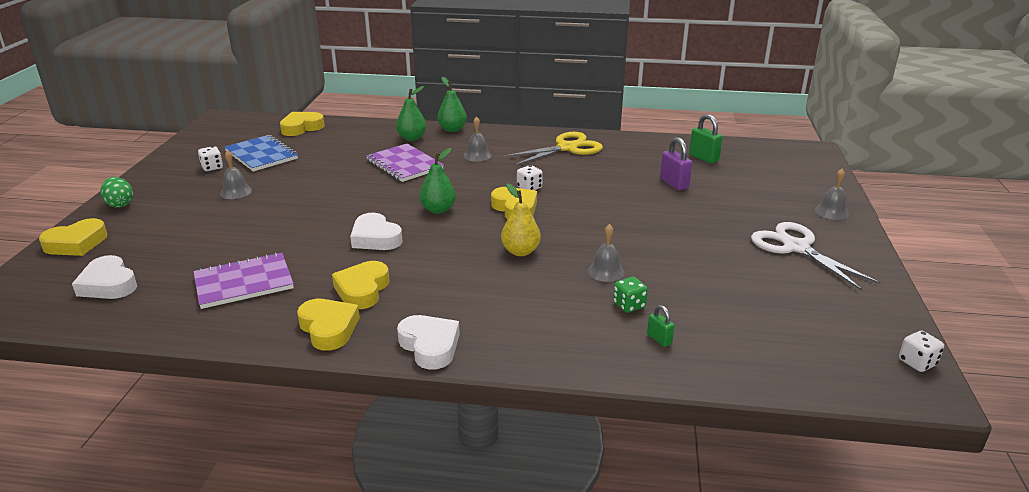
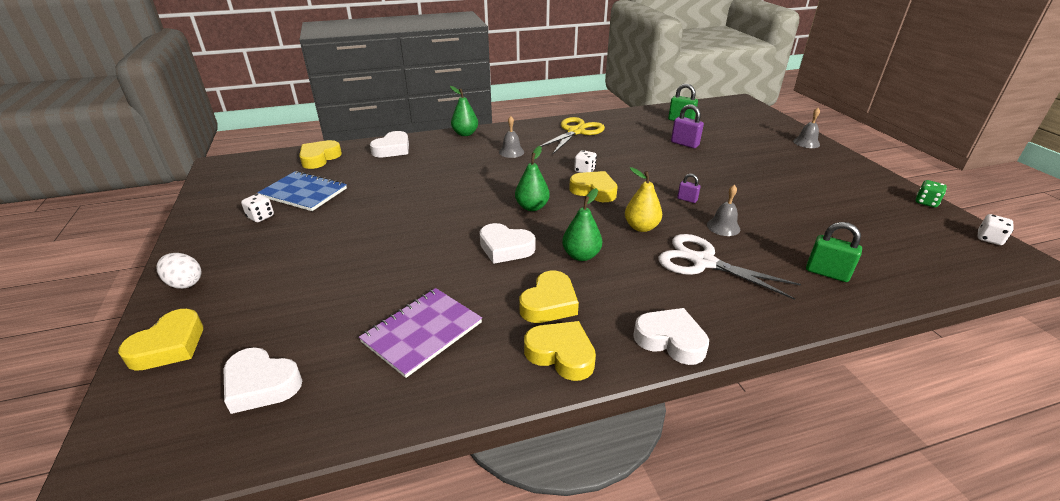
camera: 25 degrees left, 5 degrees up
(120, 204) = (185, 283): green egg -> white egg
(236, 192) = (313, 236): grey bell -> none
(362, 290) = (549, 303): yellow heart -> yellow heart turned 135 degrees counterclockwise
(370, 131) = (392, 149): none -> white heart
(404, 164) = (457, 173): purple notebook -> none
(412, 138) = (437, 148): green pear -> green pear (581, 255)
(601, 238) = (687, 199): none -> purple padlock
(629, 305) = (773, 251): green dice -> green dice (926, 202)
(659, 339) = (827, 273): green padlock -> green padlock, size x1.69
(796, 247) = (819, 174): white scissors -> white scissors (703, 262)

